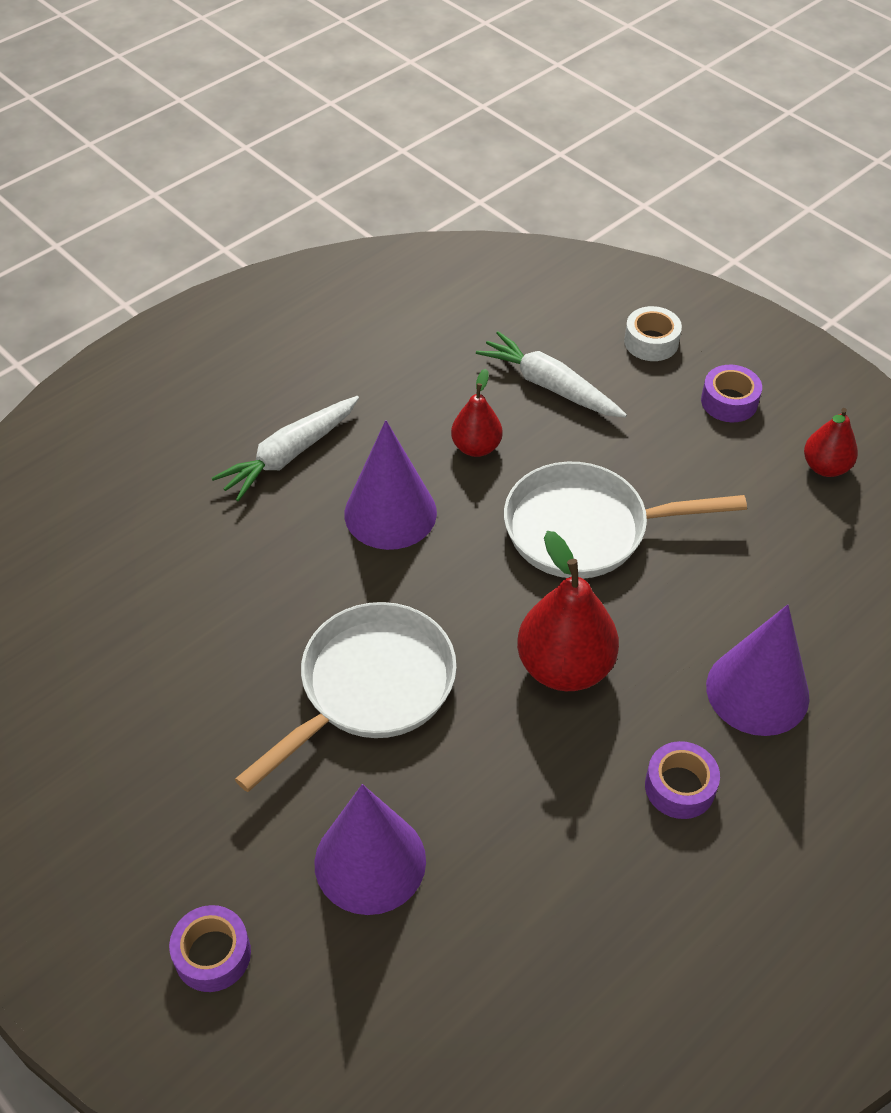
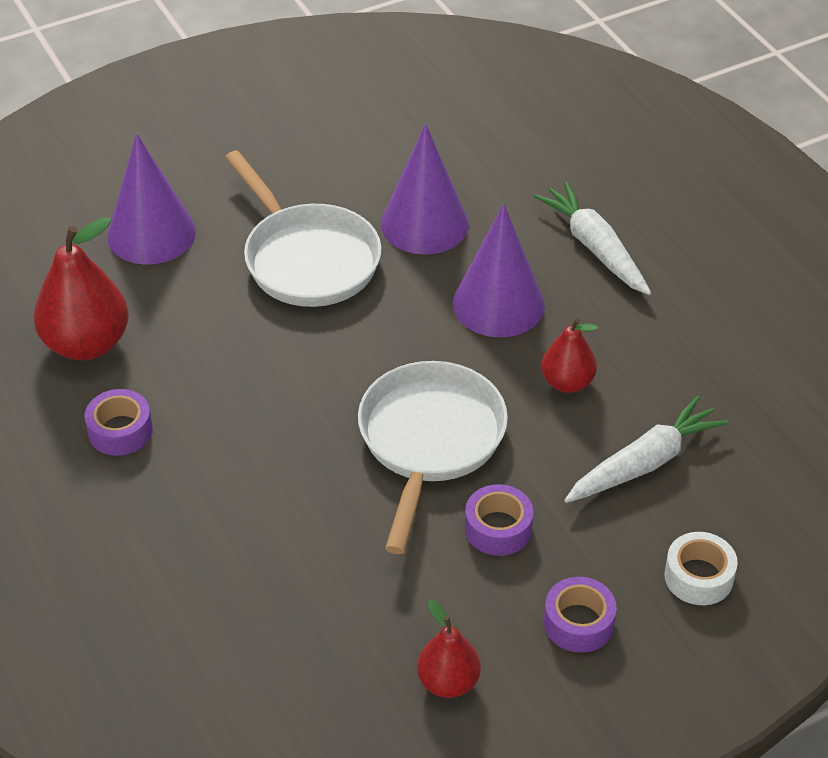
camera: 105 degrees right, 5 degrees down
(212, 954) = (123, 148): purple tape -> purple tape (498, 528)
(564, 667) = (274, 386): red pear -> red pear (86, 344)
(757, 691) = (188, 517): purple cone -> purple cone (424, 224)

